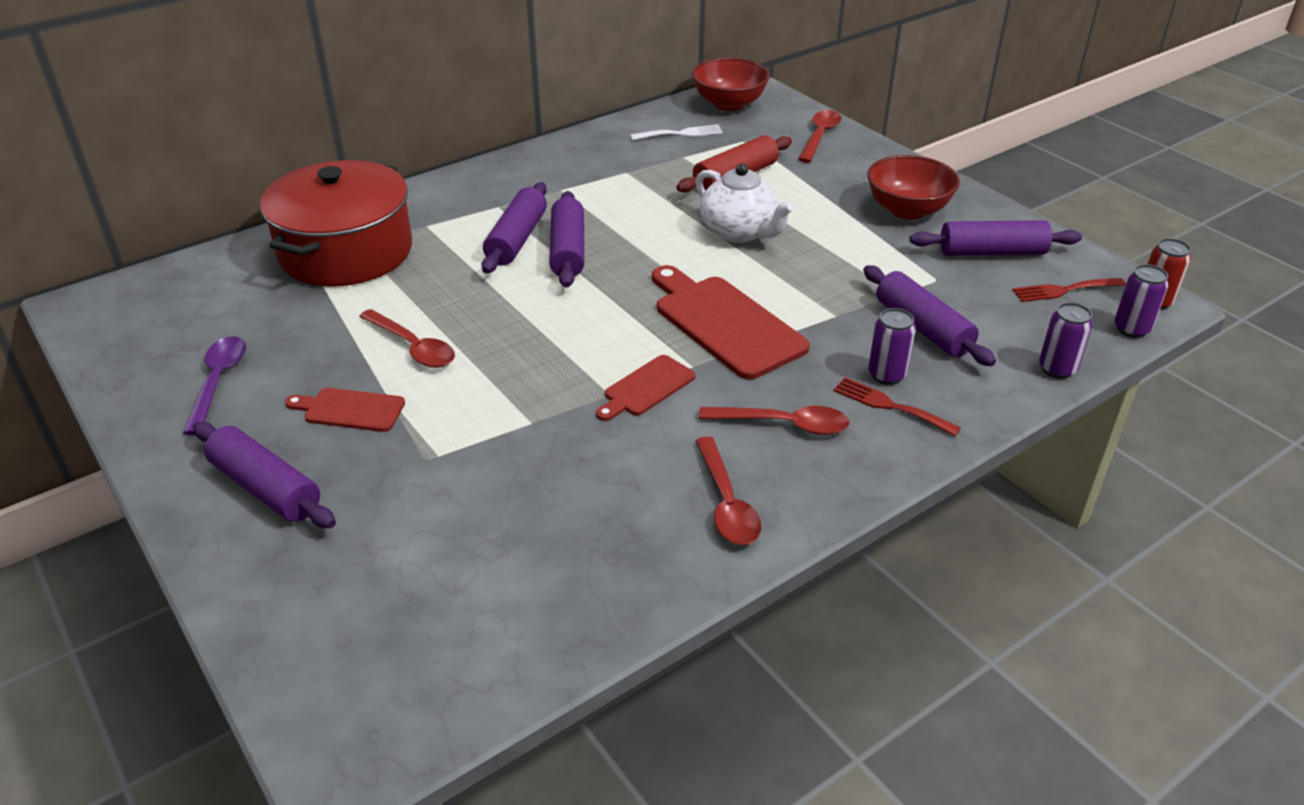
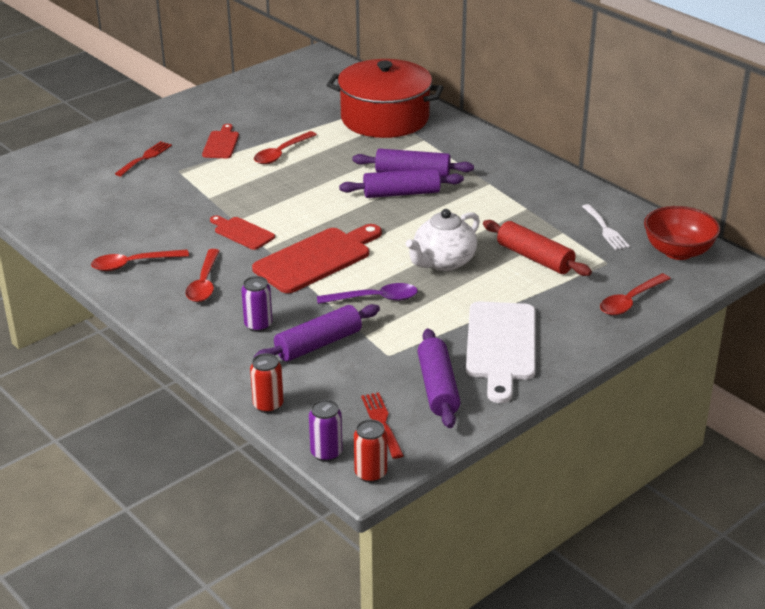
camera: 85 degrees right, 5 degrees down
(218, 381) = (246, 105): purple spoon -> purple spoon (374, 298)
(266, 488) = (158, 132): purple rolling pin -> none
(819, 136) = (630, 301): red spoon -> red spoon turned 120 degrees clockwise
(890, 405) = (223, 325): red fork -> red fork (145, 157)
(907, 210) = (501, 345): red bowl -> white cutting board
(1057, 369) = (268, 405): purple can -> red can

